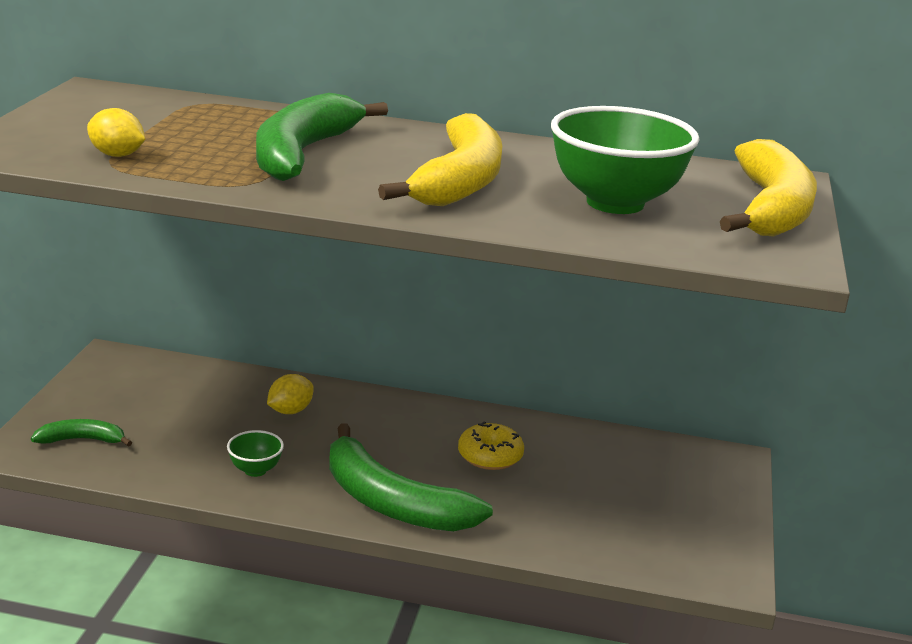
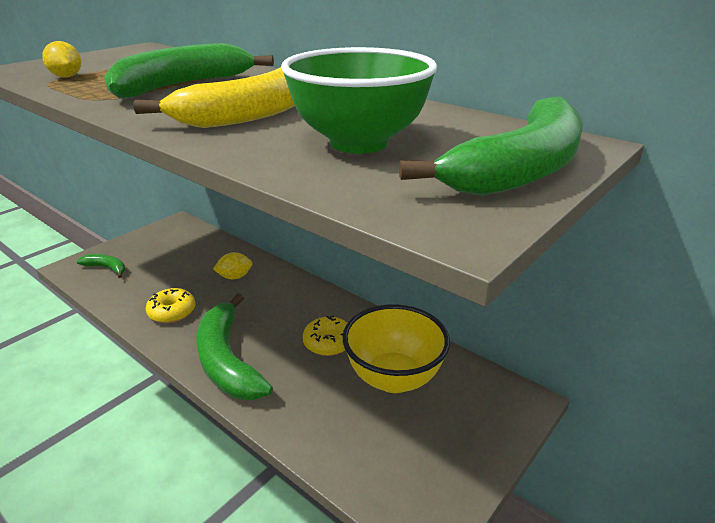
camera: 30 degrees right, 5 degrees up
(255, 470) = (172, 312): green bowl -> yellow donut
(593, 472) = (393, 378): none -> yellow bowl
(771, 209) = (521, 168): yellow banana -> green banana

